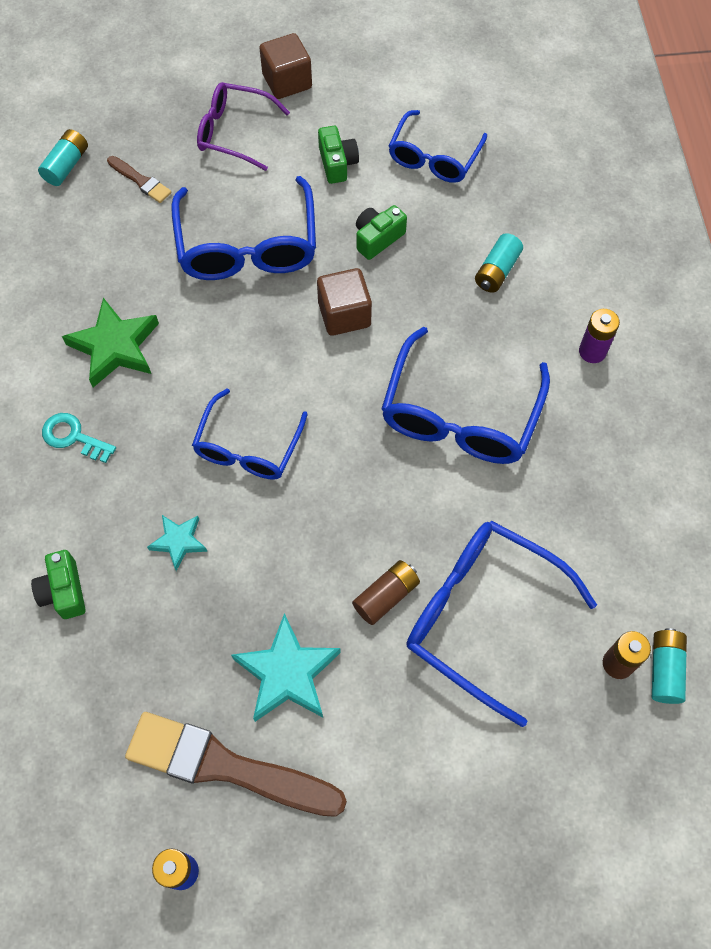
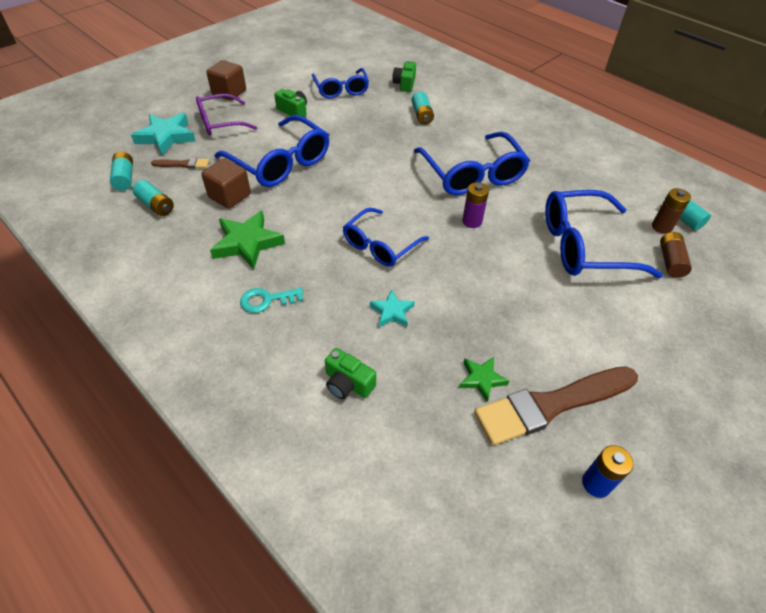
camera: 40 degrees left, 15 degrees down
(67, 229) = (156, 205): none -> turquoise battery
(189, 686) = (482, 379): none -> green star
(248, 446) = (380, 245): blue glasses -> blue glasses turned 60 degrees clockwise
(287, 673) = (526, 334): turquoise star -> turquoise star (166, 137)
(344, 314) = (367, 165): brown cube -> brown cube (230, 196)
(377, 238) = (349, 129): green camera -> green camera (404, 84)
(386, 596) = (531, 266): brown battery -> brown battery (670, 261)
(592, 351) = (500, 123): purple battery -> purple battery (472, 221)

